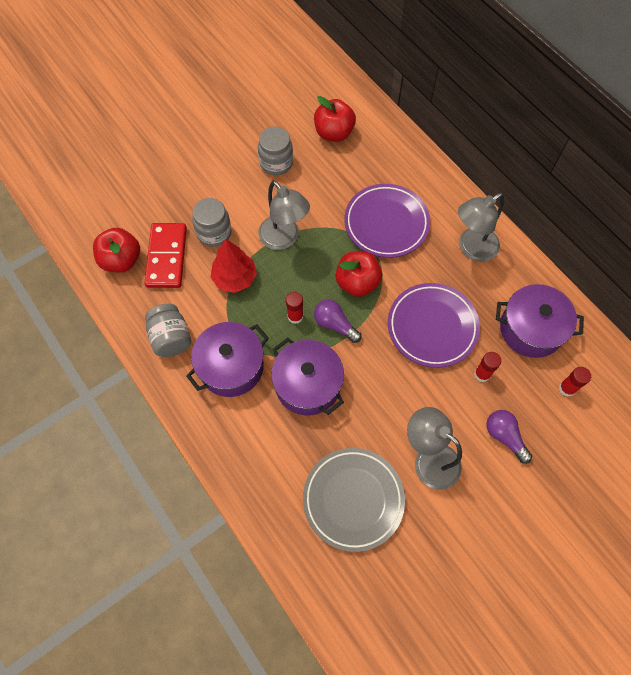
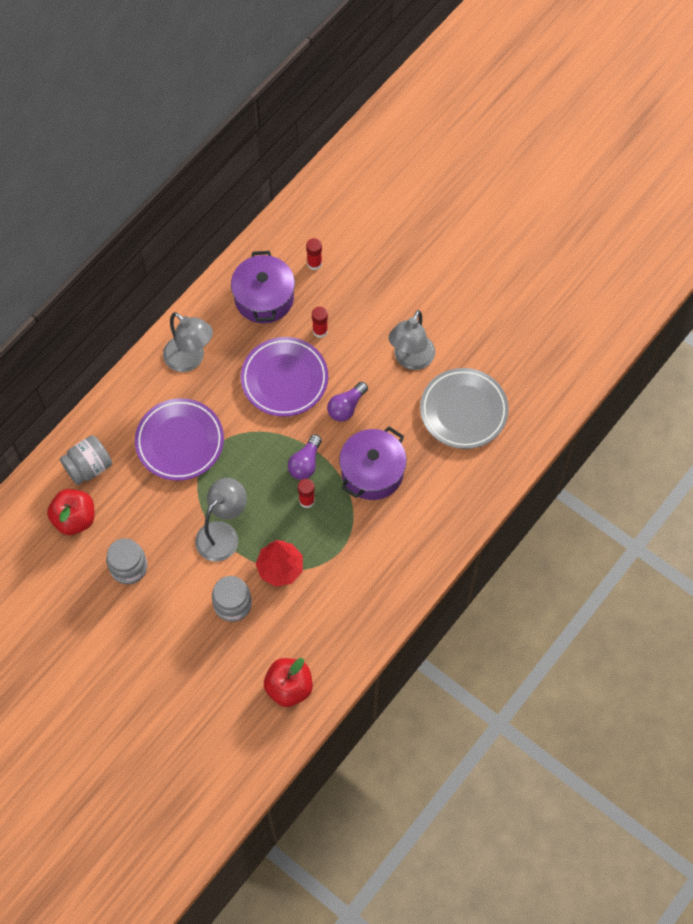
camera: 105 degrees left, 0 degrees up
(166, 257) = (273, 643): red domino -> none
(171, 338) = (361, 607): grey jar -> grey jar (89, 467)
(231, 367) = (374, 543): purple pot -> none
(357, 282) = (255, 453): red apple -> none
(504, 436) = (373, 305): purple light bulb -> purple light bulb (346, 407)

